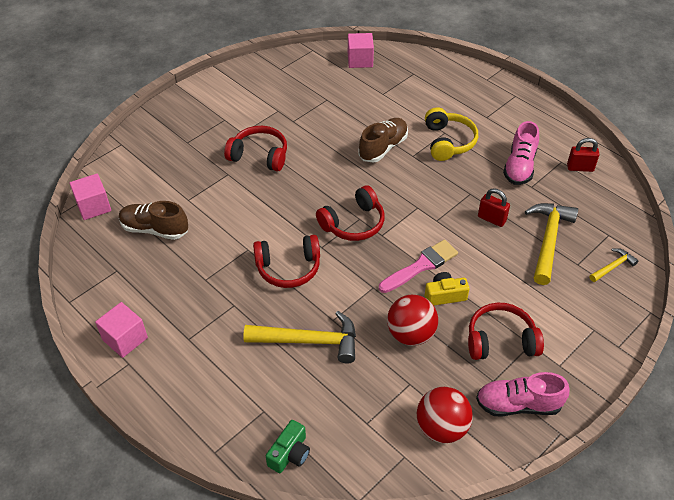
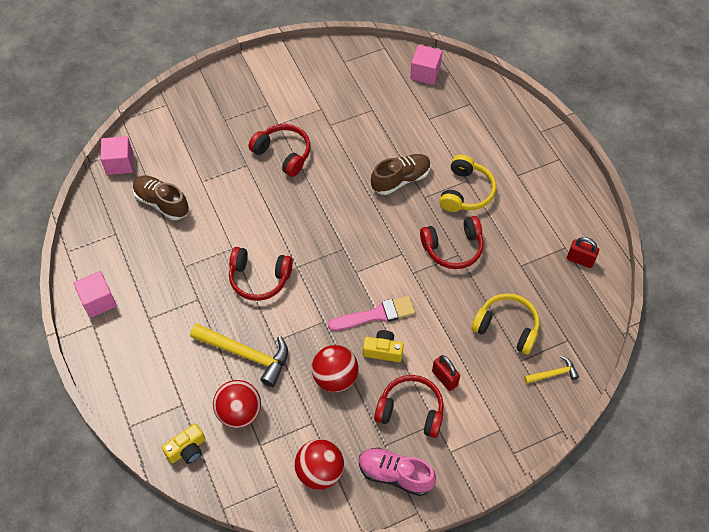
camera: 20 degrees right, 10 degrees up
(290, 454) = (187, 449): green camera -> yellow camera
(329, 398) = (239, 412): none -> red ball
(353, 223) = (336, 252): red headphones -> red headphones (453, 248)
(491, 219) = (465, 288): red padlock -> red padlock (444, 378)
(519, 166) = (521, 240): pink shoe -> none
(548, 240) = (507, 327): yellow hammer -> yellow headphones

